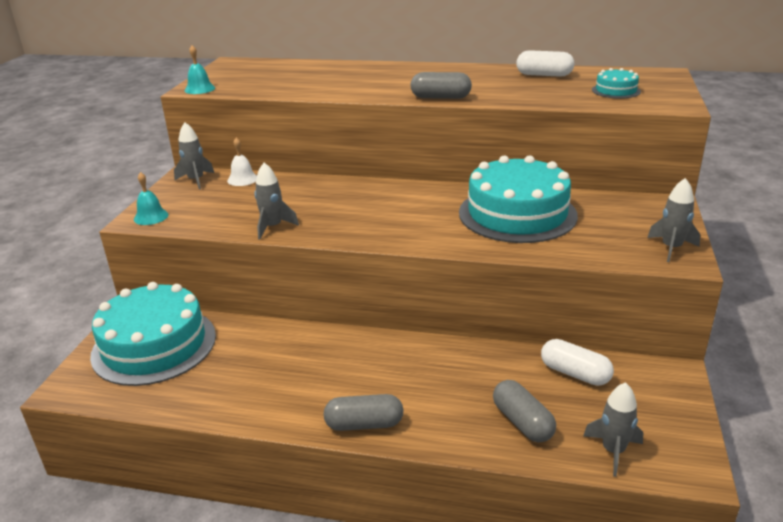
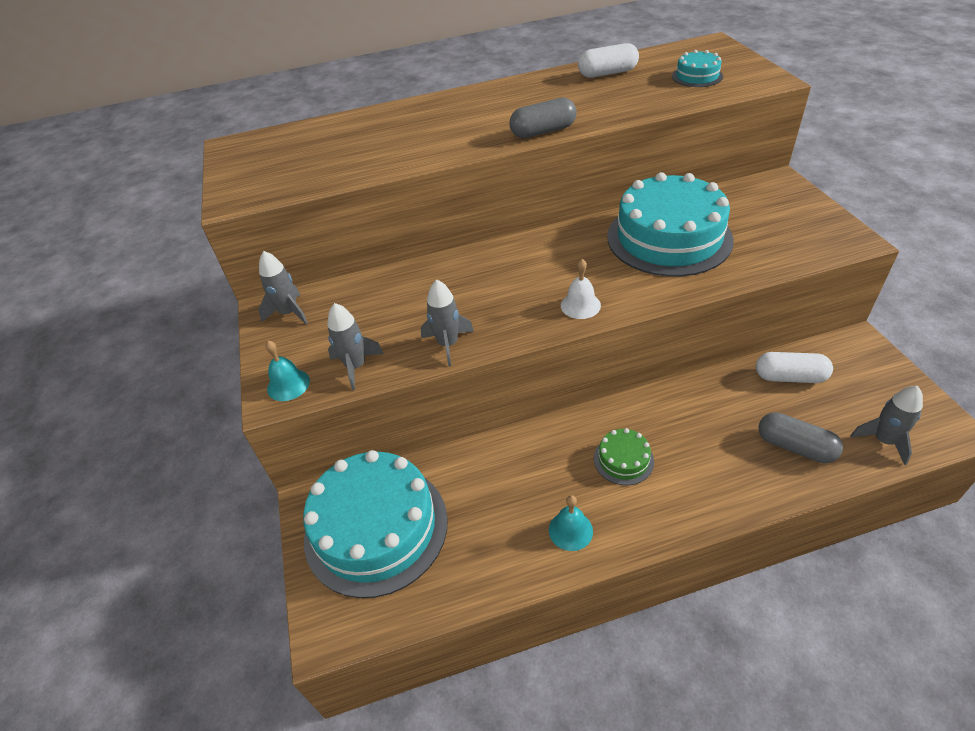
camera: 25 degrees left, 15 degrees up
(199, 89) = (243, 198): turquoise bell -> turquoise bell (570, 530)
(242, 179) = (344, 292): white bell -> white bell (580, 305)
(364, 424) = (671, 516): grey capsule -> none
(367, 374) = (623, 460): none -> green cake
(671, 248) = (830, 230): grey rocket -> grey rocket (356, 366)

